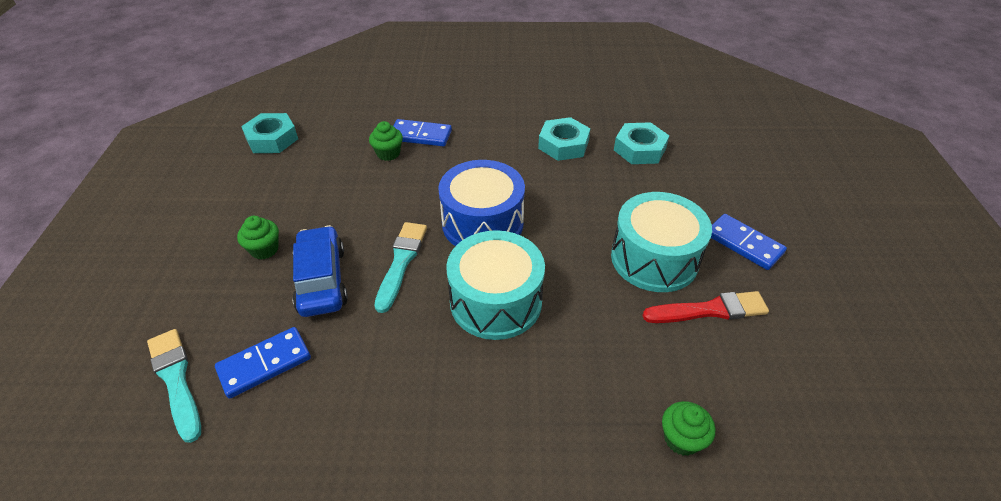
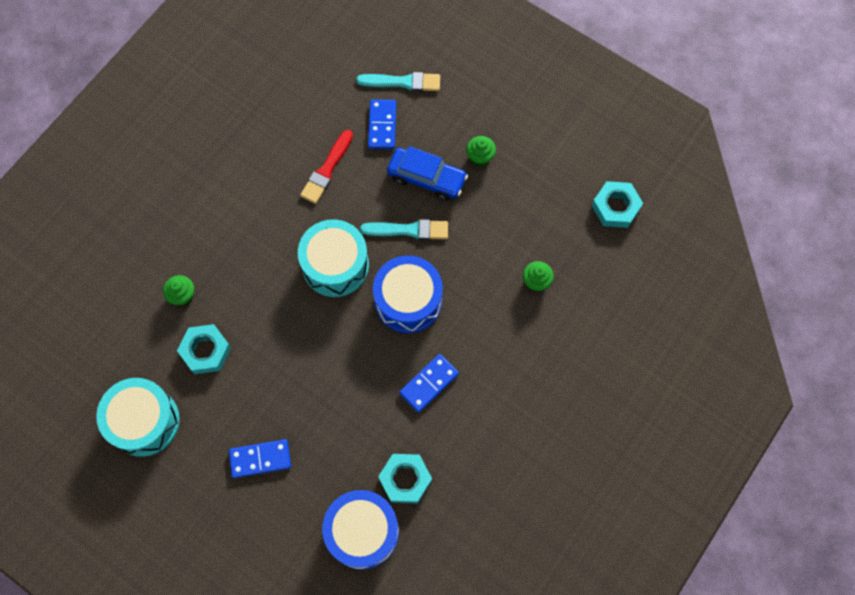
camera: 125 degrees right, 25 degrees up
(401, 262) = (409, 230): turquoise brush -> turquoise brush turned 45 degrees counterclockwise
(420, 135) = (545, 318): blue domino -> blue domino (429, 383)
(563, 145) = (454, 422): turquoise nut -> turquoise nut (205, 351)
(654, 258) = (294, 387): turquoise drum -> turquoise drum (144, 421)
(707, 152) = (362, 532): none -> blue drum
(710, 310) = (234, 383): red brush -> red brush (327, 170)

